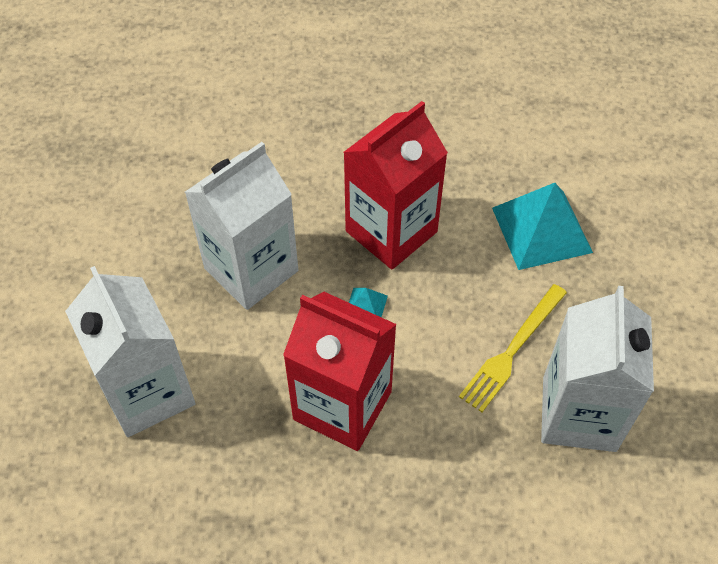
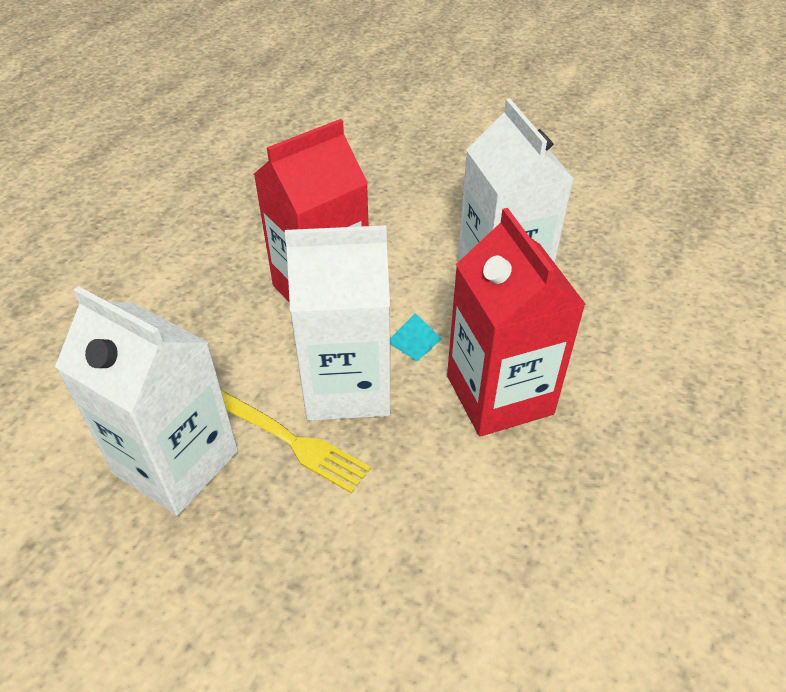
camera: 115 degrees right, 10 degrees down
(147, 392) = (411, 191): white carton -> white carton (347, 386)
(512, 350) = (286, 438): yellow fork -> yellow fork turned 150 degrees clockwise
(541, 230) = (428, 553): turquoise pyramid -> none

